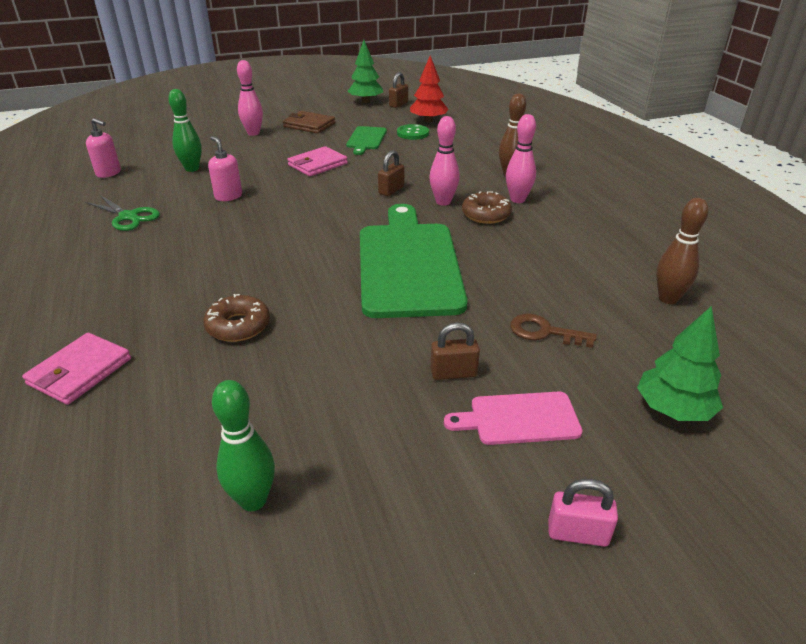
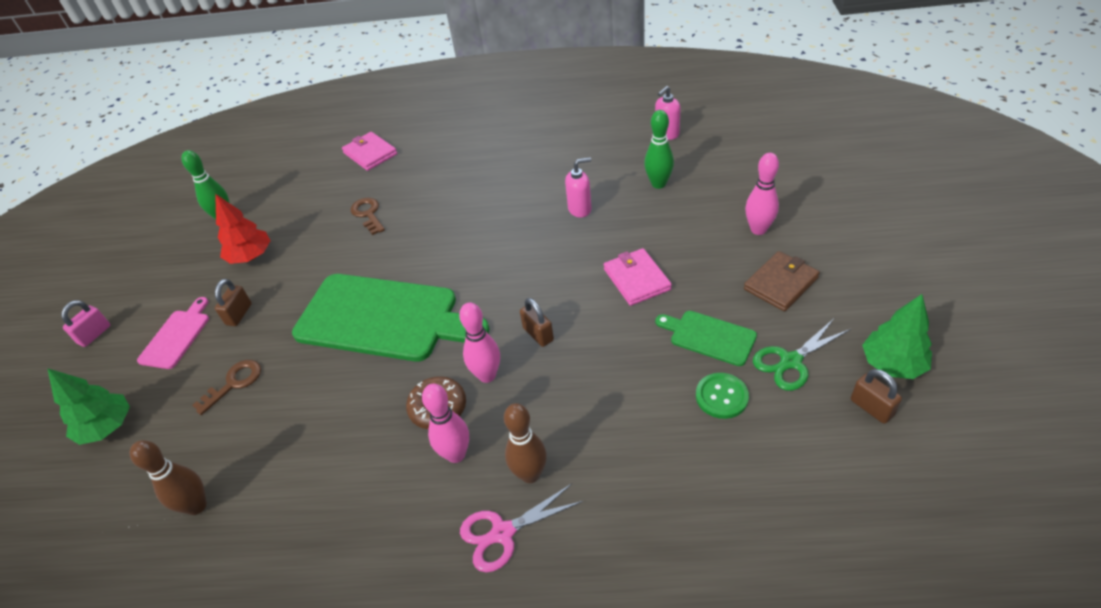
camera: 115 degrees right, 10 degrees up
(128, 217) = (565, 153): green scissors -> green scissors (791, 361)
(238, 326) = (368, 214): brown donut -> brown key
(428, 121) = (776, 431): red tree -> red tree (251, 257)
(554, 175) = (503, 533): none -> pink scissors

